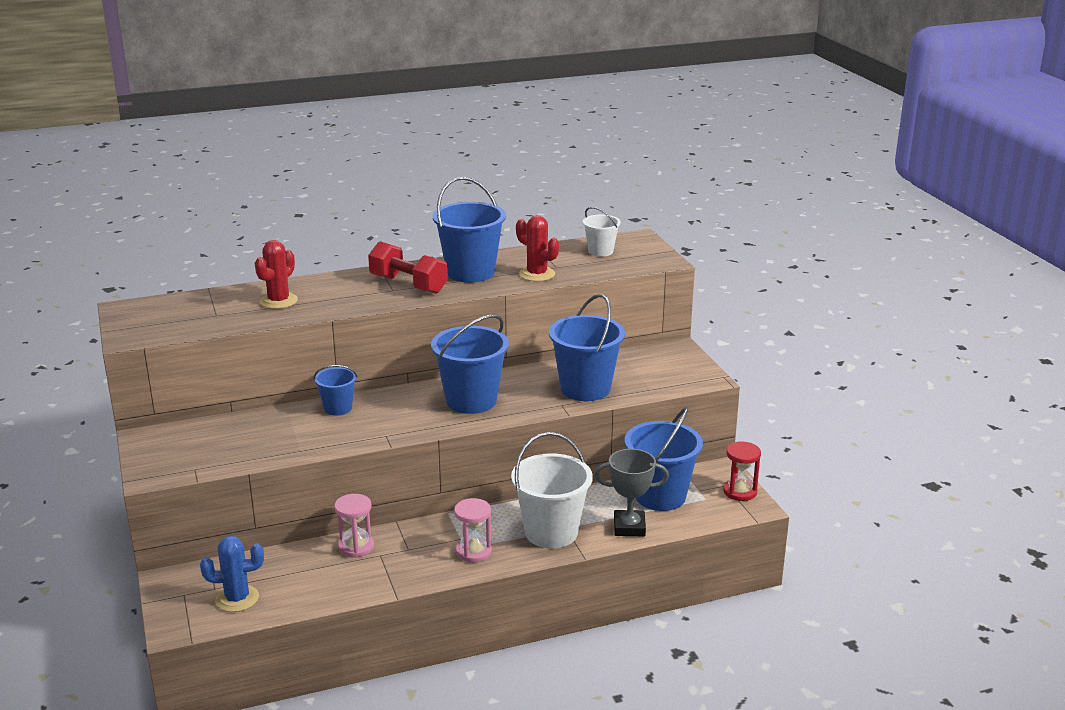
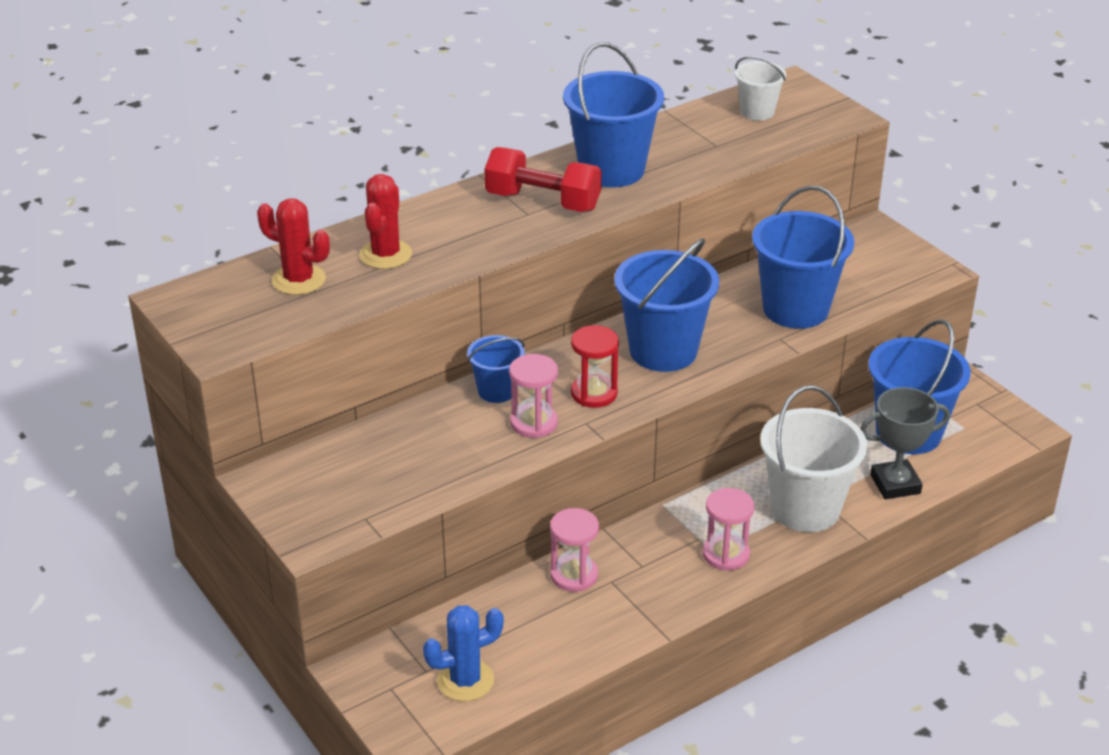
camera: 15 degrees left, 10 degrees up
(349, 430) = (534, 423): none -> pink hourglass
(537, 274) = (700, 161): red cactus -> red cactus (299, 280)
(740, 491) = (998, 410): red hourglass -> red hourglass (594, 393)

